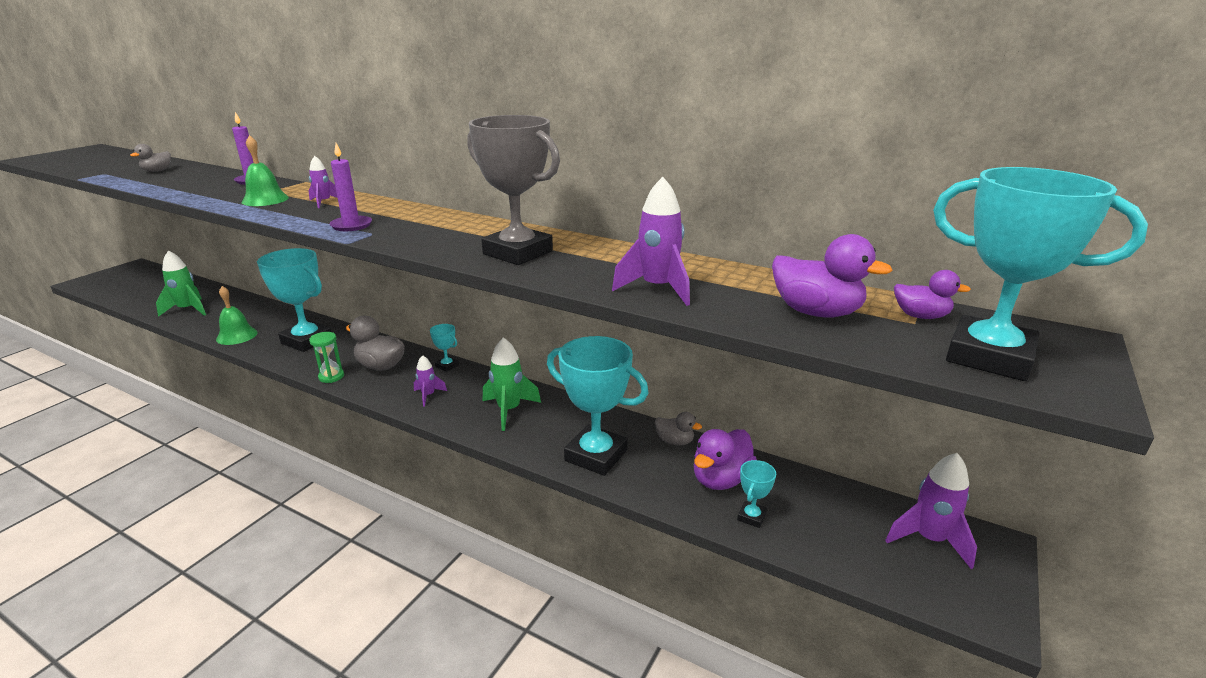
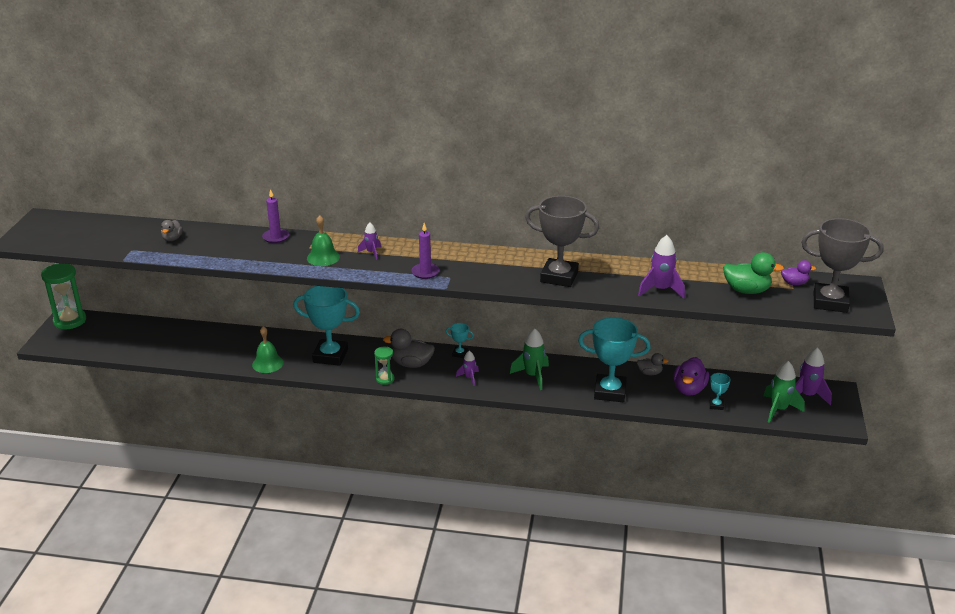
camera: 20 degrees left, 5 degrees up
(132, 269) = (70, 321): none -> green hourglass
(188, 310) = (191, 350): green rocket -> green rocket (779, 409)
(816, 312) = (746, 290): purple duck -> green duck
(989, 357) = (830, 302): turquoise trophy -> grey trophy

